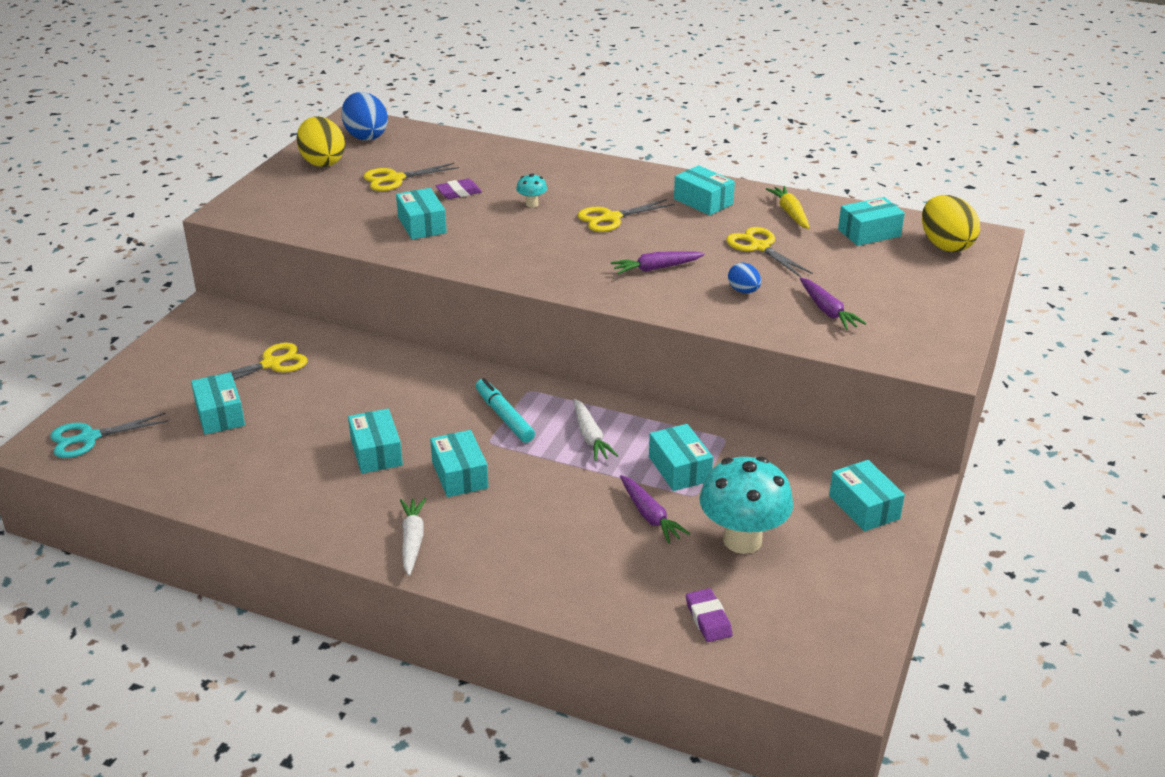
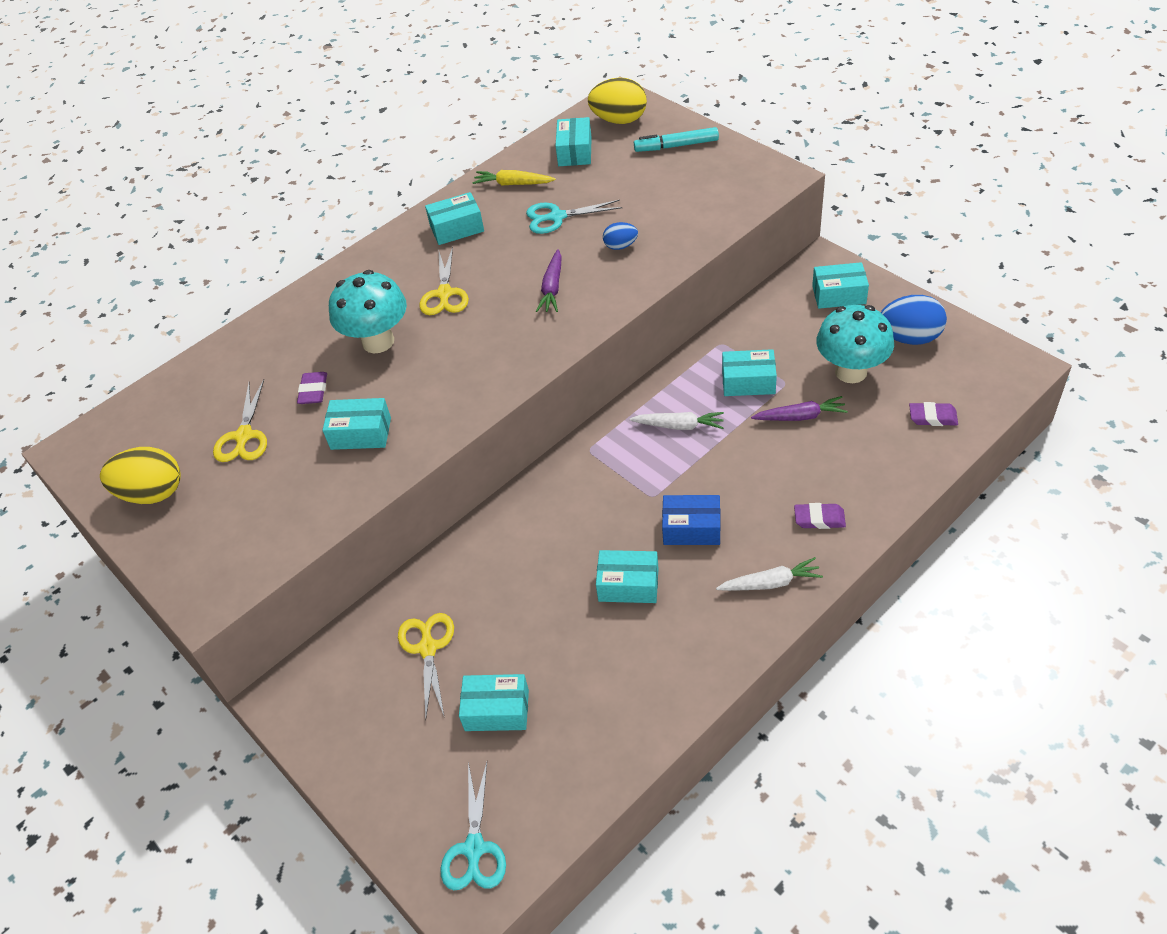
camera: 60 degrees left, 15 degrees up
(366, 136) = (120, 443): blue egg -> blue egg (909, 338)
(412, 541) = (770, 583): white carrot -> white carrot turned 150 degrees clockwise
(459, 475) = (691, 528): turquoise box -> blue box
(504, 417) = (620, 477): turquoise marker -> turquoise marker (676, 146)
(511, 558) = (819, 519): none -> purple eraser
(532, 204) = (378, 341): turquoise mushroom -> turquoise mushroom, size x2.32
(760, 247) = (557, 217): yellow scissors -> turquoise scissors
(827, 311) = (677, 209): purple carrot -> none

